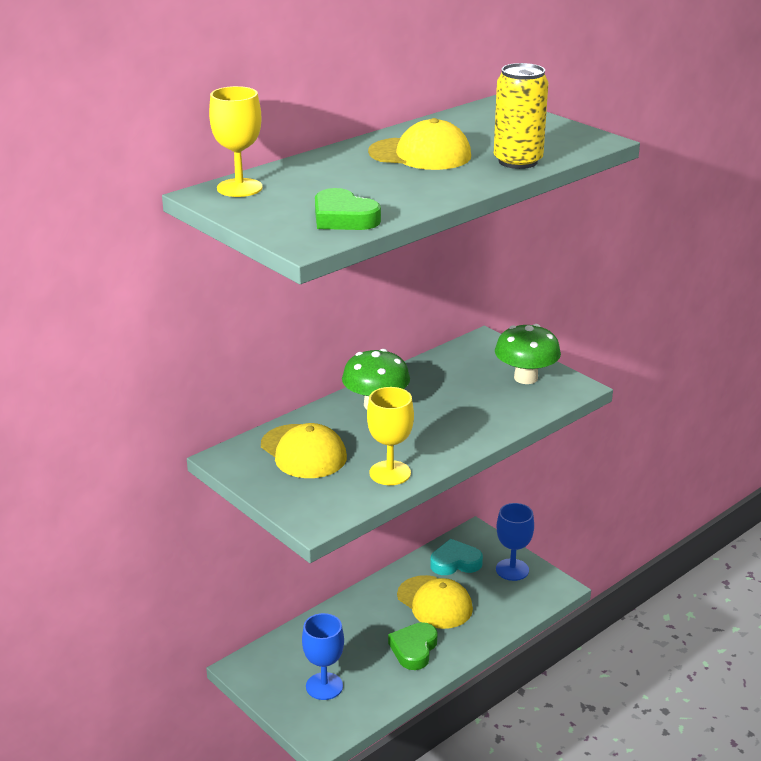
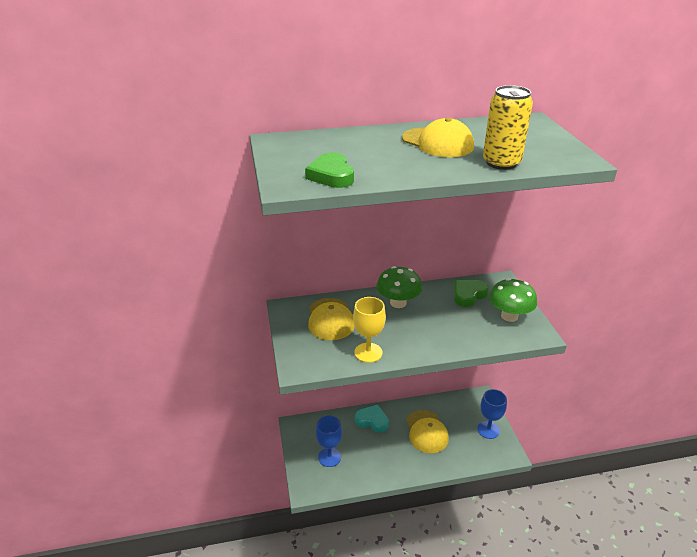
camera: 30 degrees right, 5 degrees up
(239, 188) = (296, 140): yellow goblet -> none
(414, 649) = (394, 456): green heart -> green heart (468, 295)
(455, 562) = (456, 410): turquoise heart -> turquoise heart (372, 421)

